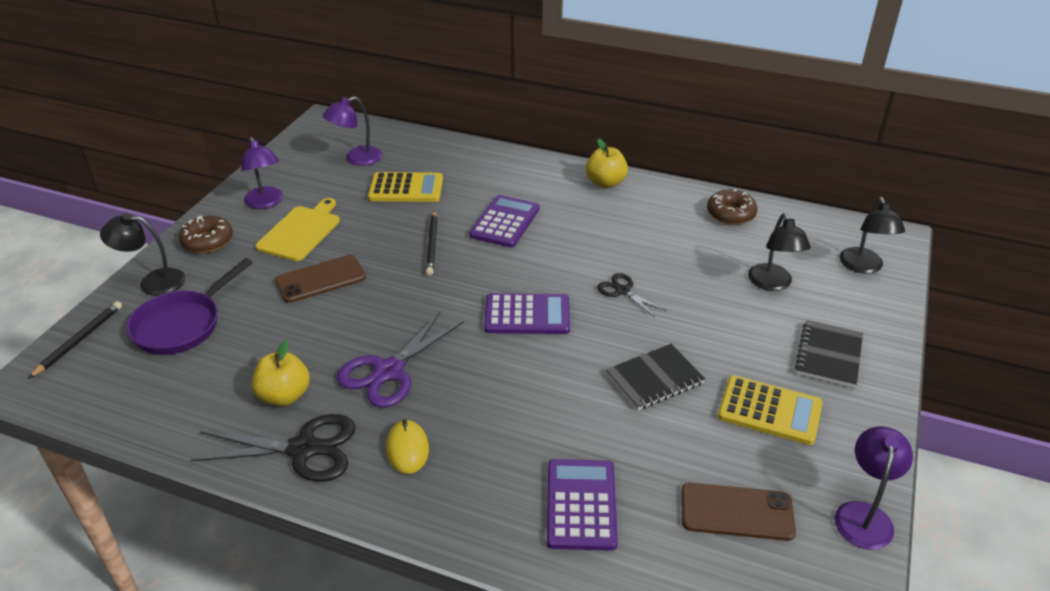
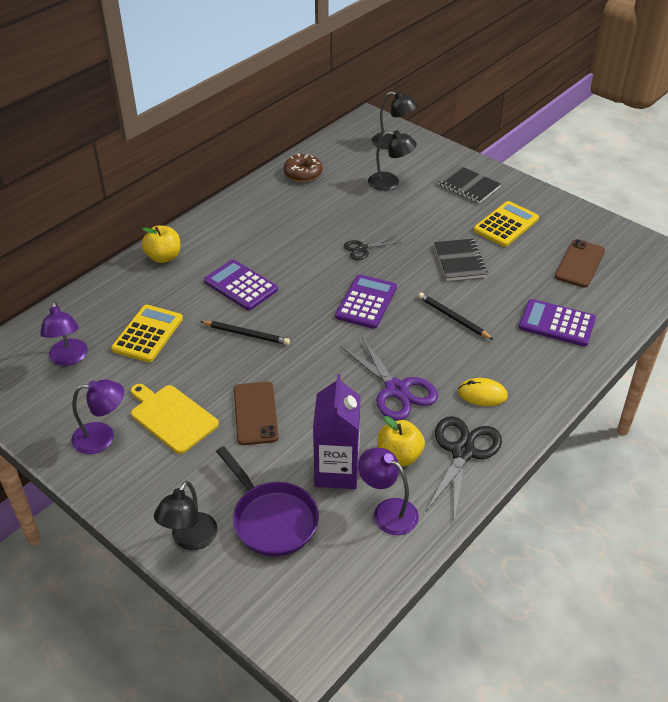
camera: 70 degrees left, 5 degrees up
(79, 340) = (256, 604): black pencil -> black pencil (453, 318)
(207, 241) = (143, 490): brown donut -> none
(252, 353) = (336, 471): none -> purple carton
(605, 183) = (222, 218): yellow apple -> yellow apple (163, 257)
(864, 515) = (594, 220): purple lamp -> purple lamp (387, 511)

